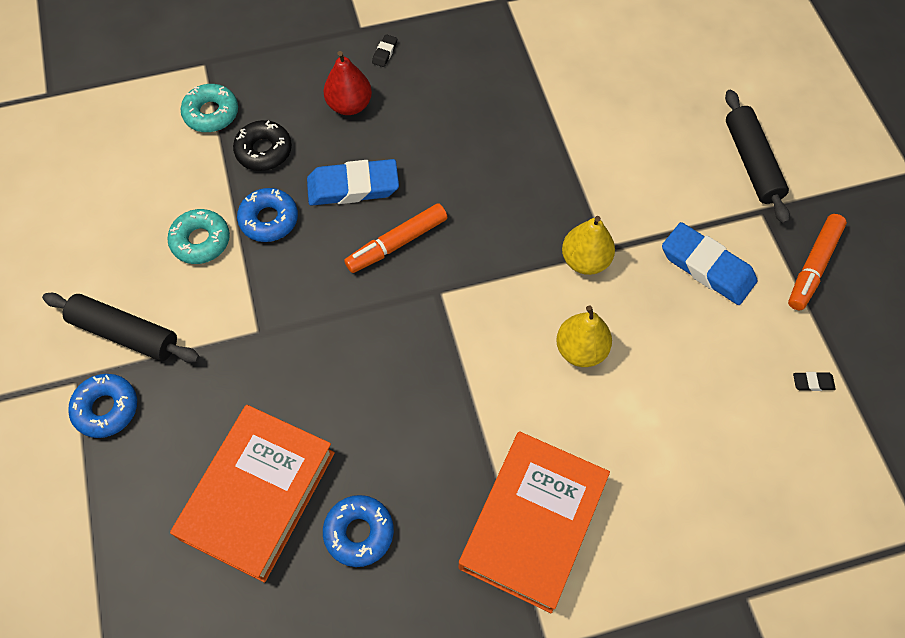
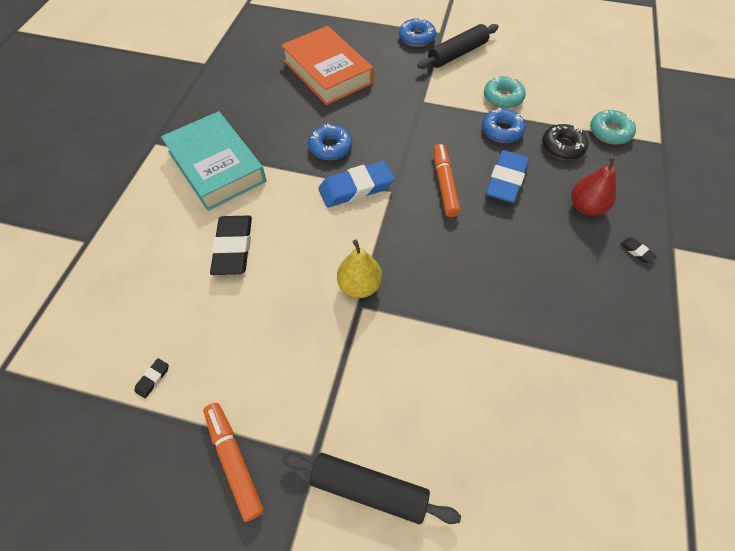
camera: 120 degrees right, 5 degrees down
(359, 532) = (276, 99): blue donut -> blue donut (330, 147)
(532, 523) = (216, 166): orange book -> turquoise book
(581, 350) = (295, 244): yellow pear -> none
(630, 412) = (233, 248): none -> black eraser
(707, 267) = (295, 369): blue eraser -> blue eraser (356, 188)

